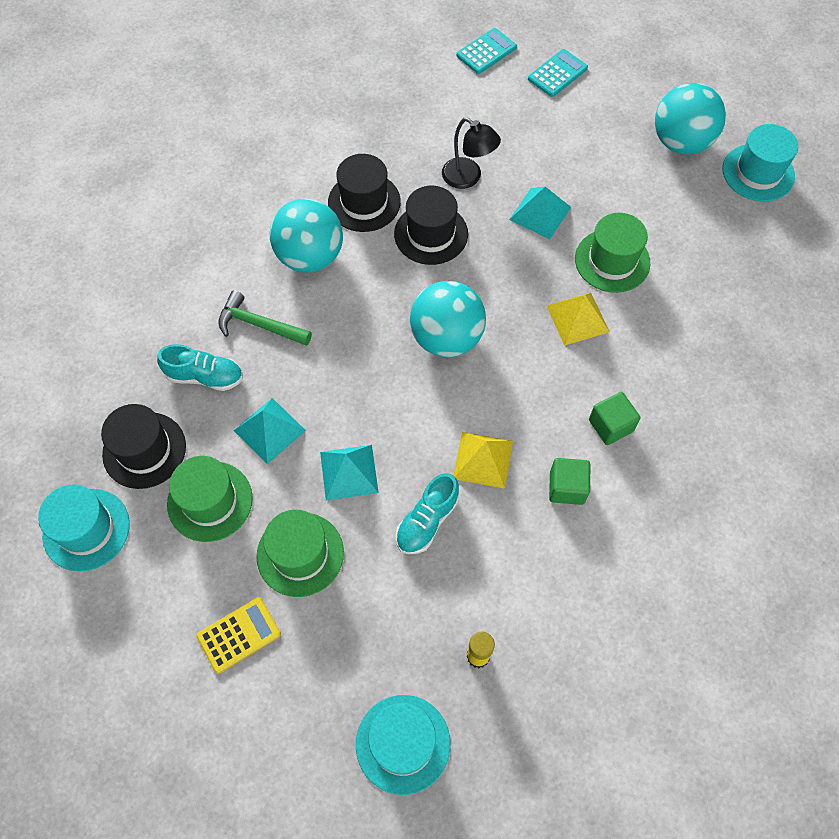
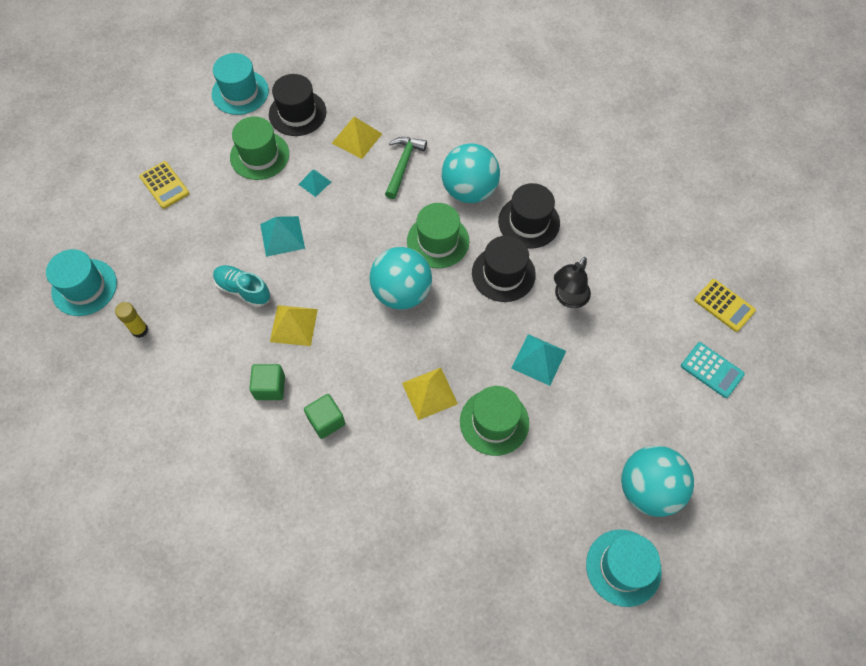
camera: 85 degrees right, 0 degrees up
(205, 376) = (356, 138): turquoise shoe -> yellow pyramid
(269, 430) = (314, 183): turquoise pyramid -> turquoise pyramid, size x0.63
(300, 554) = (219, 213): green hat -> green hat (438, 241)
(486, 51) = (724, 305): turquoise calculator -> yellow calculator

